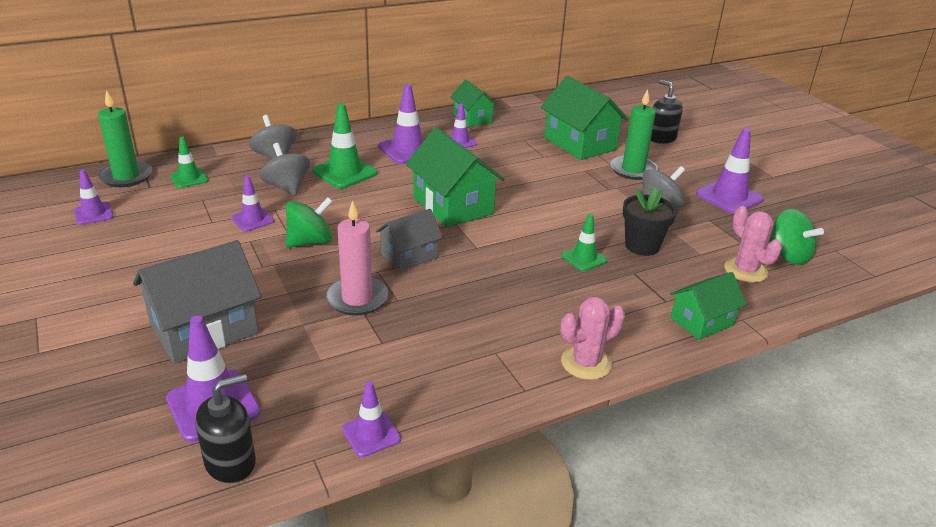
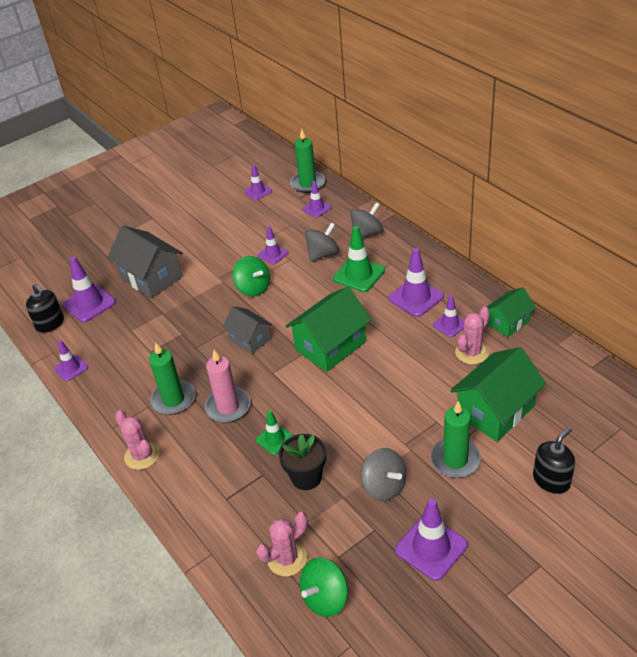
camera: 85 degrees right, 10 degrees up
(189, 178) = (316, 208): green traffic cone -> purple traffic cone
(357, 299) = (193, 328): pink candle -> pink candle (228, 407)
(491, 327) = (173, 399): none -> green candle
(503, 140) = (472, 352): none -> pink cactus
(702, 321) = (202, 524): green house -> none

